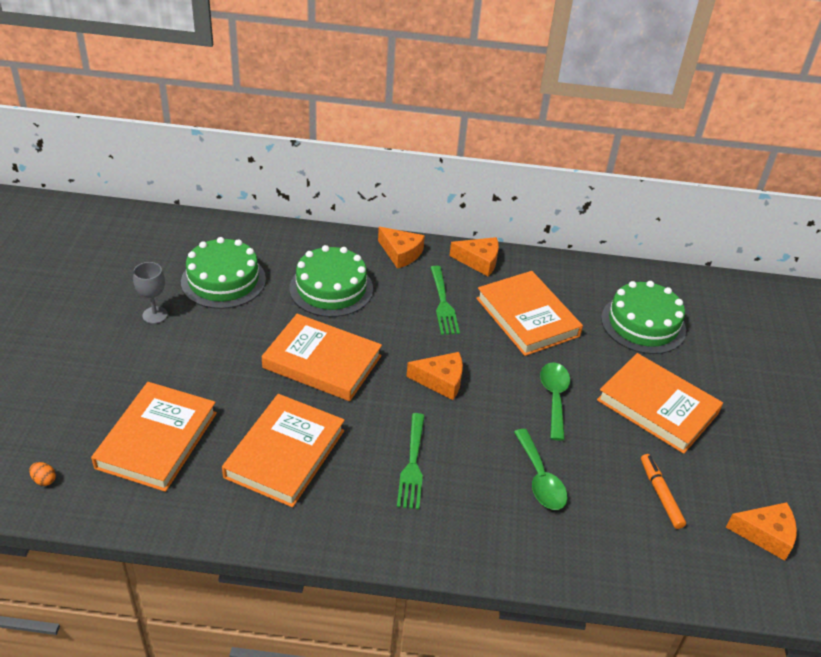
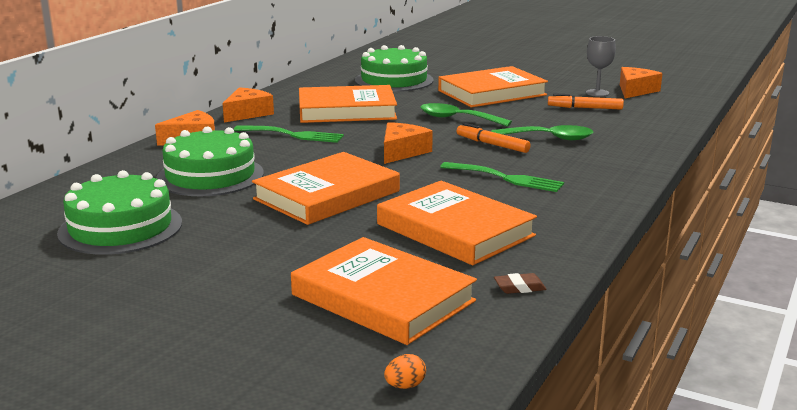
camera: 65 degrees left, 20 degrees down
(155, 315) = (137, 277): grey goblet -> grey goblet (597, 93)
(194, 513) = (519, 287): none -> brown eraser
(495, 438) = (492, 144): none -> orange marker

